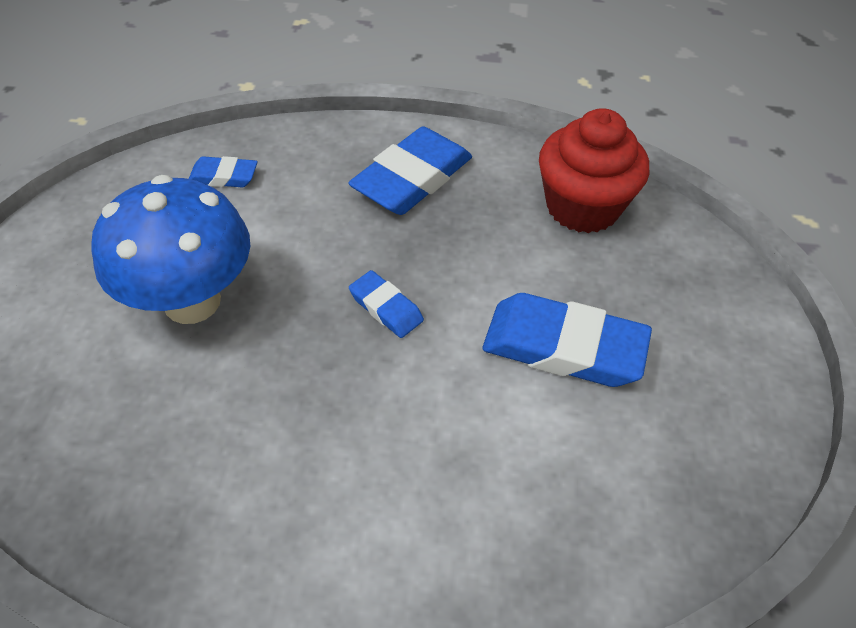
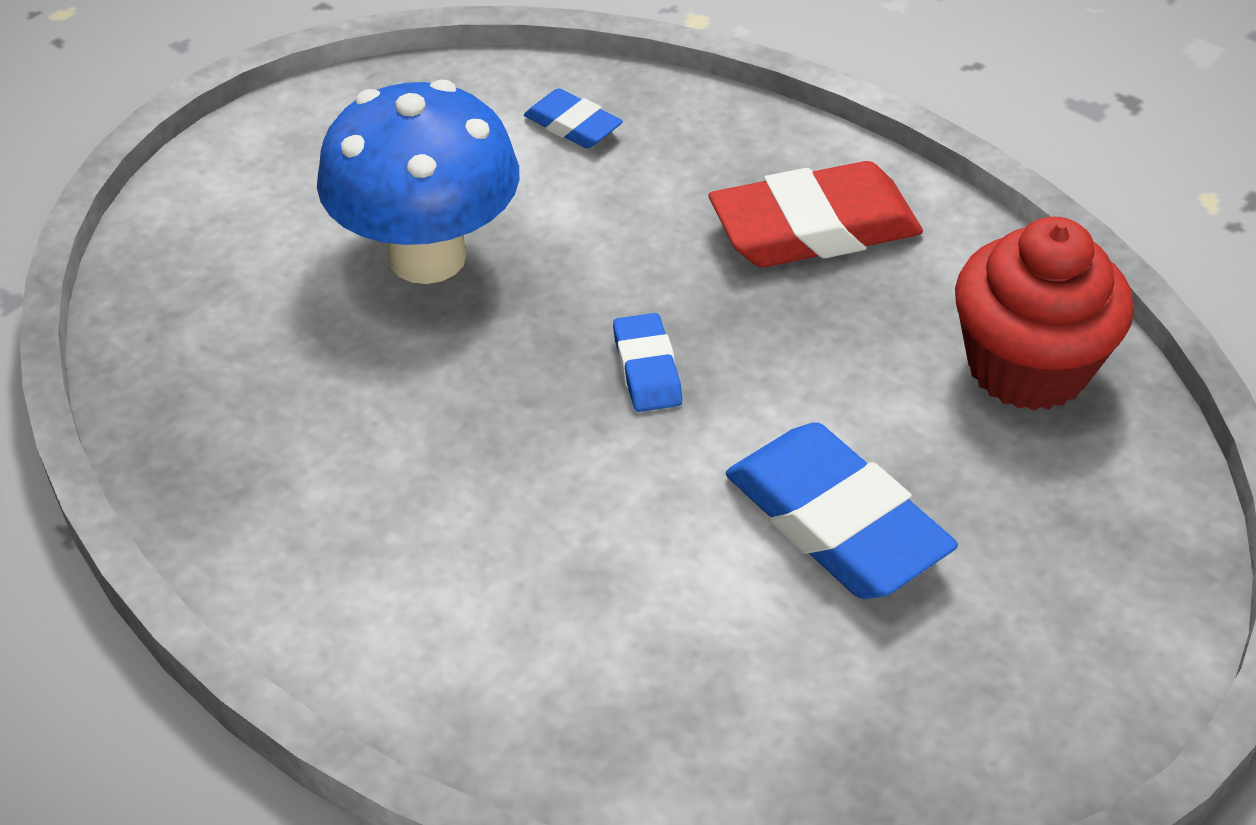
camera: 35 degrees right, 5 degrees down
(412, 178) = (814, 228): blue eraser -> red eraser

